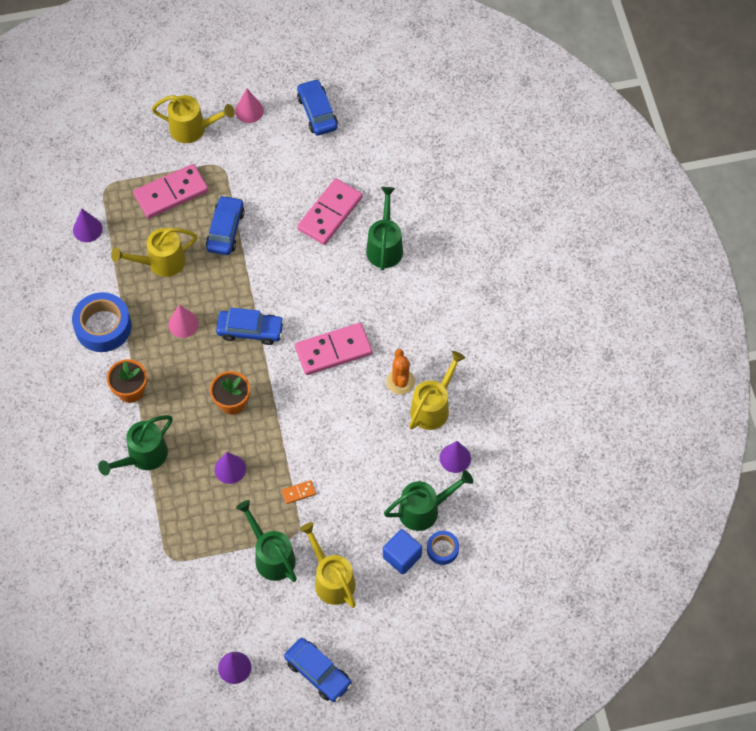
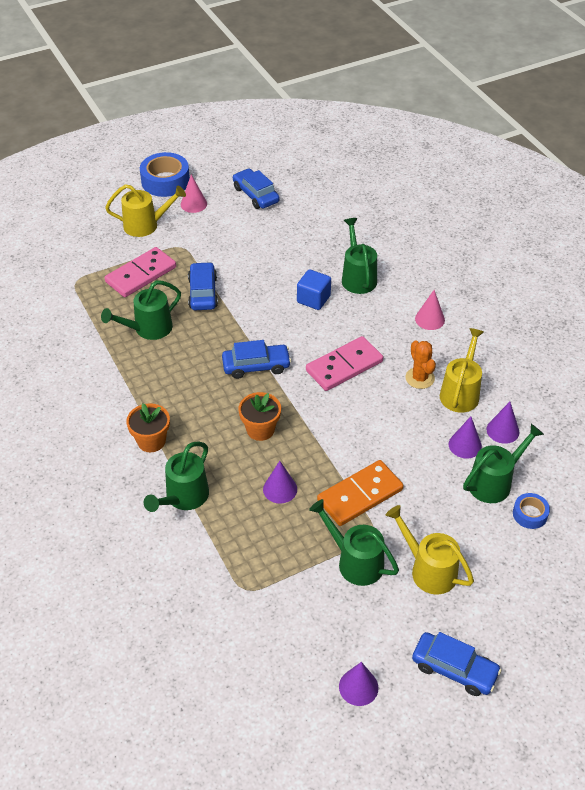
camera: 15 degrees left, 15 degrees down
(87, 229) = (67, 317): purple cone -> purple cone (465, 445)
(103, 327) = (106, 392): blue tape -> blue tape (165, 181)
(160, 262) = (148, 329): yellow watering can -> green watering can
(183, 324) = (187, 374): pink cone -> pink cone (429, 319)
(298, 492) = (360, 495): orange domino -> orange domino, size x2.34
(330, 213) = (297, 263): pink domino -> none
(402, 556) = (492, 530): blue cube -> blue cube (313, 299)

